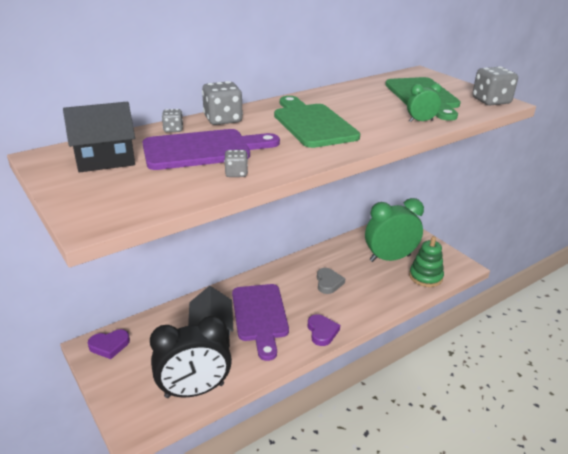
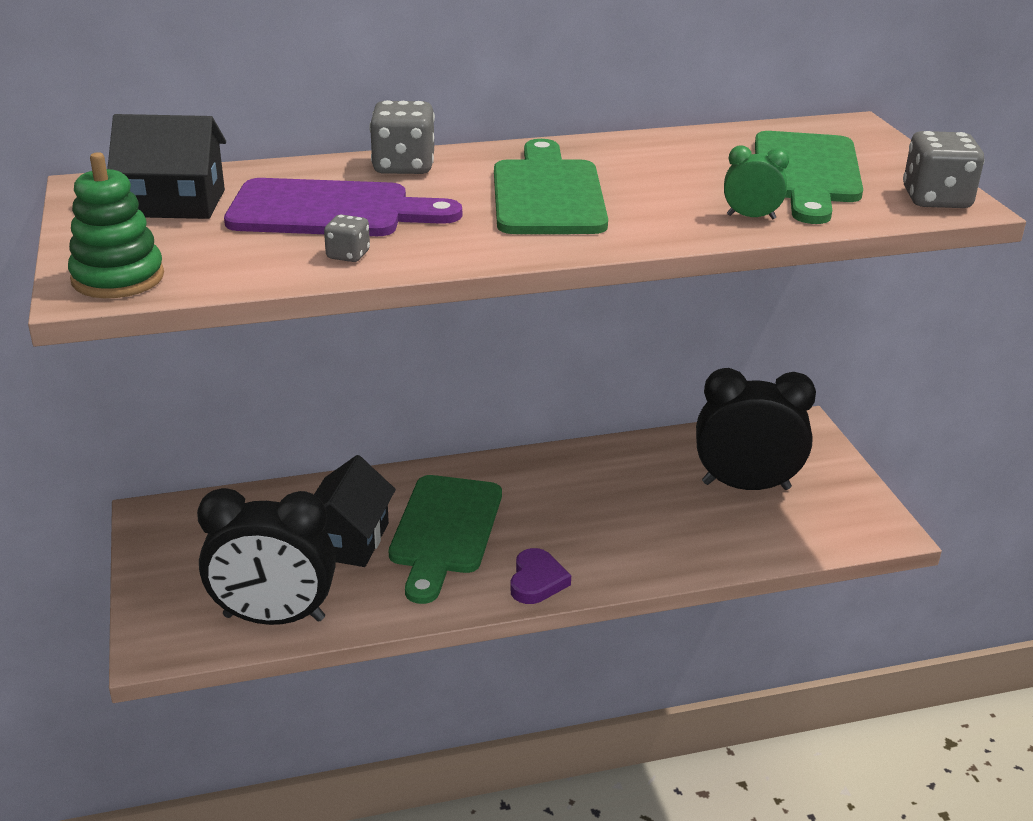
camera: 20 degrees right, 0 degrees up
(109, 345) = (181, 520): purple heart -> none
(173, 129) = (311, 172): grey dice -> none
(260, 316) = (444, 530): purple cutting board -> green cutting board
(328, 283) = (600, 503): grey heart -> none
(389, 258) = (746, 486): green clock -> black clock
(425, 277) = (795, 533): green stacking toy -> green stacking toy (118, 278)

